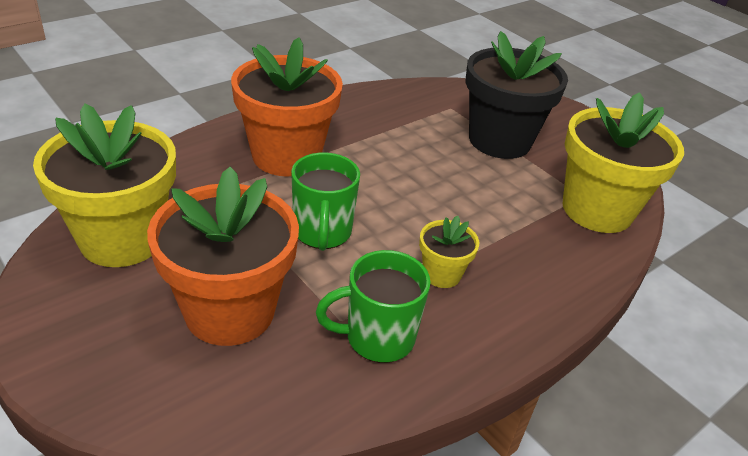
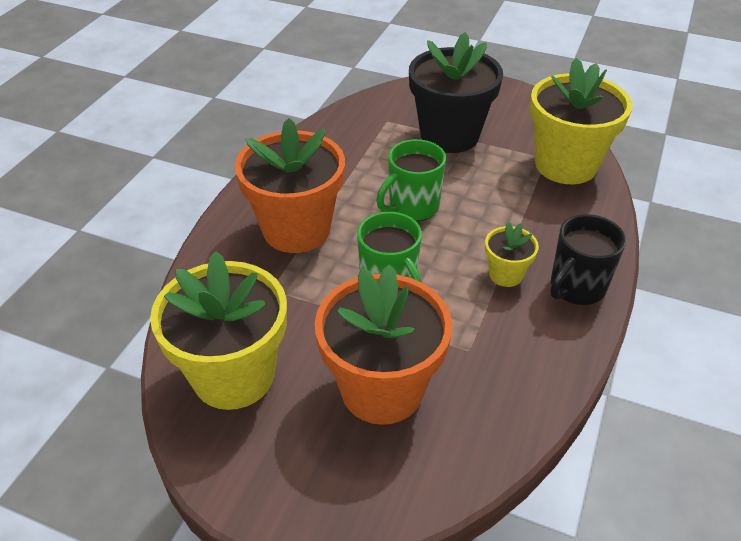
camera: 25 degrees left, 5 degrees up
(378, 338) = (506, 350): green mug -> green mug (412, 207)
(504, 319) = (576, 287): none -> black mug

